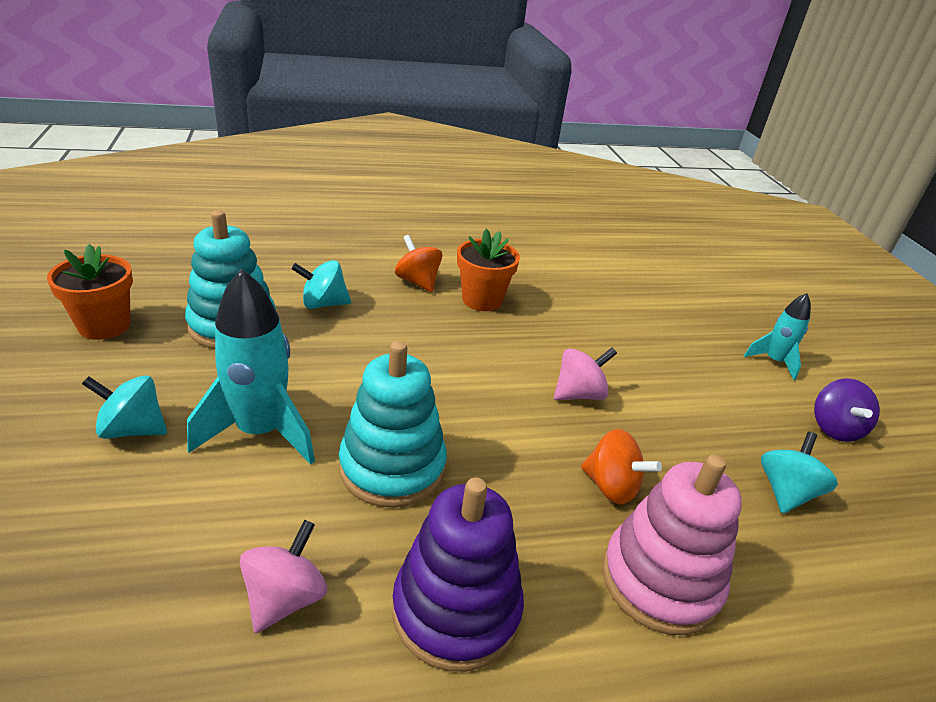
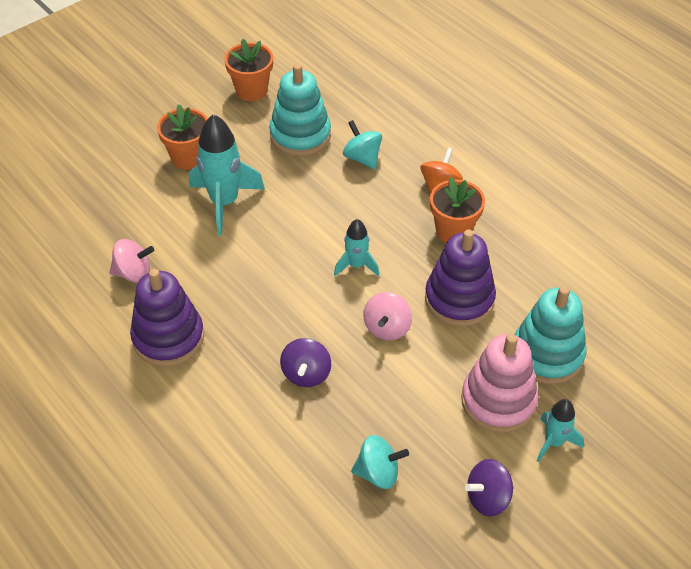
camera: 65 degrees right, 15 degrees up
(132, 429) = (188, 157): turquoise spinning top -> orange flower pot
(392, 467) = (242, 268): turquoise stacking toy -> turquoise stacking toy (547, 354)
(473, 375) = (356, 265): none -> turquoise rocket
(572, 335) = (459, 299): none -> purple stacking toy
(579, 394) = (387, 328): pink spinning top -> pink spinning top turned 75 degrees clockwise
(611, 486) = (306, 374): orange spinning top -> purple spinning top
(660, 580) = (247, 418): pink stacking toy -> pink stacking toy (498, 401)

